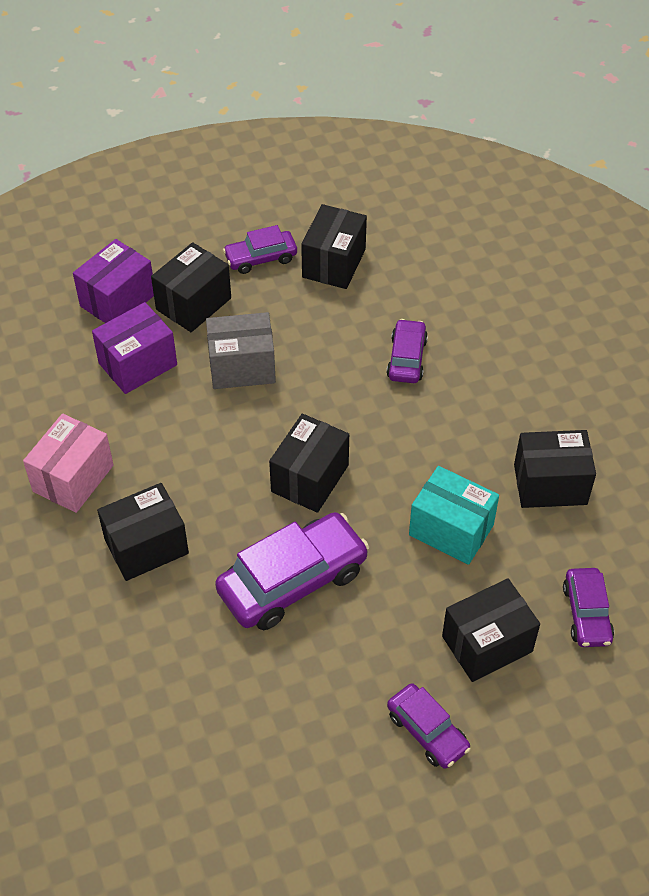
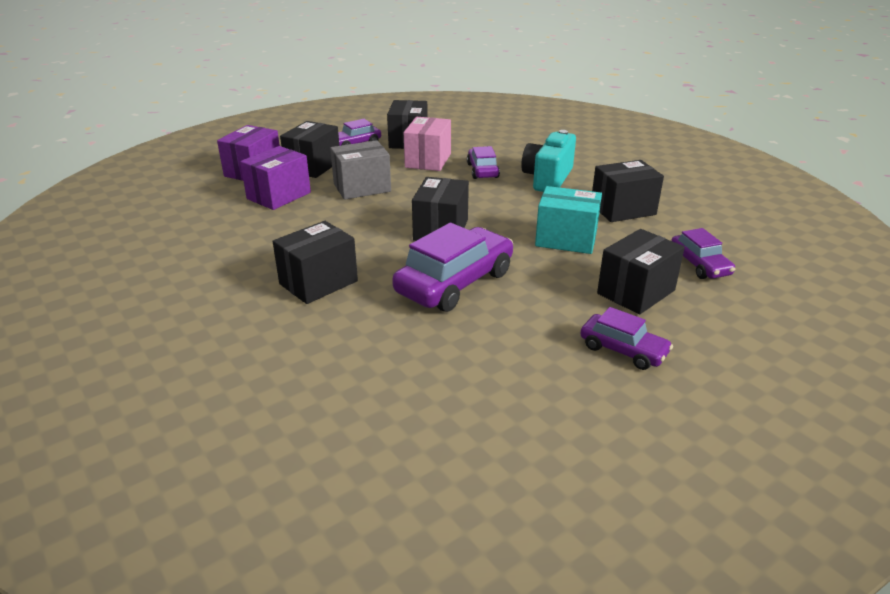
camera: 15 degrees left, 20 degrees down
(73, 478) = (241, 255): pink box -> pink box (428, 160)
(484, 395) = (547, 179): none -> turquoise camera

